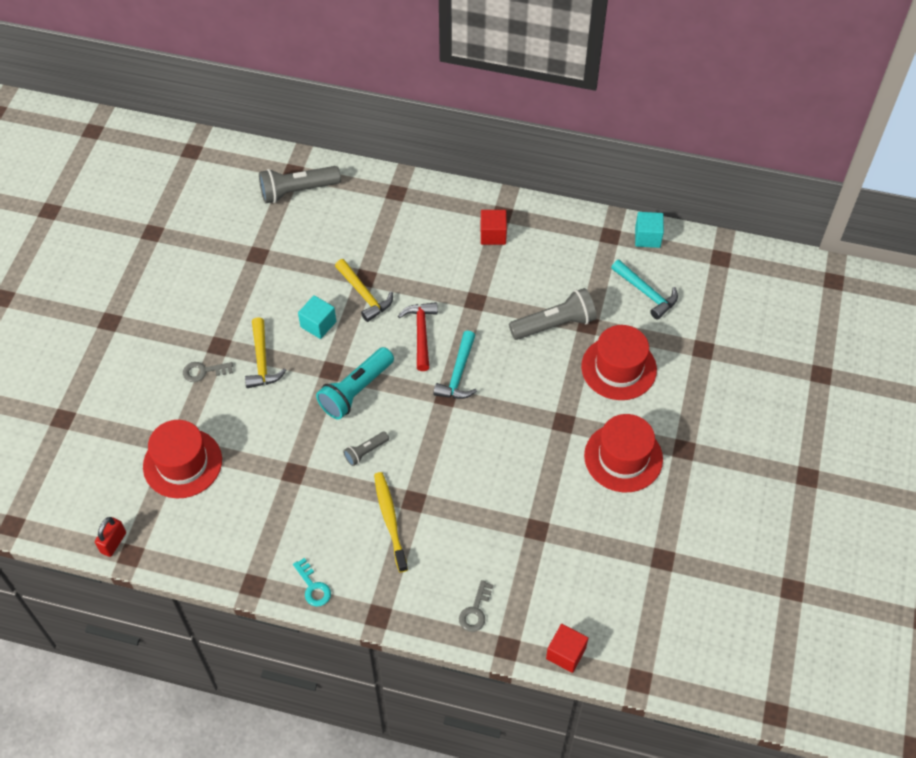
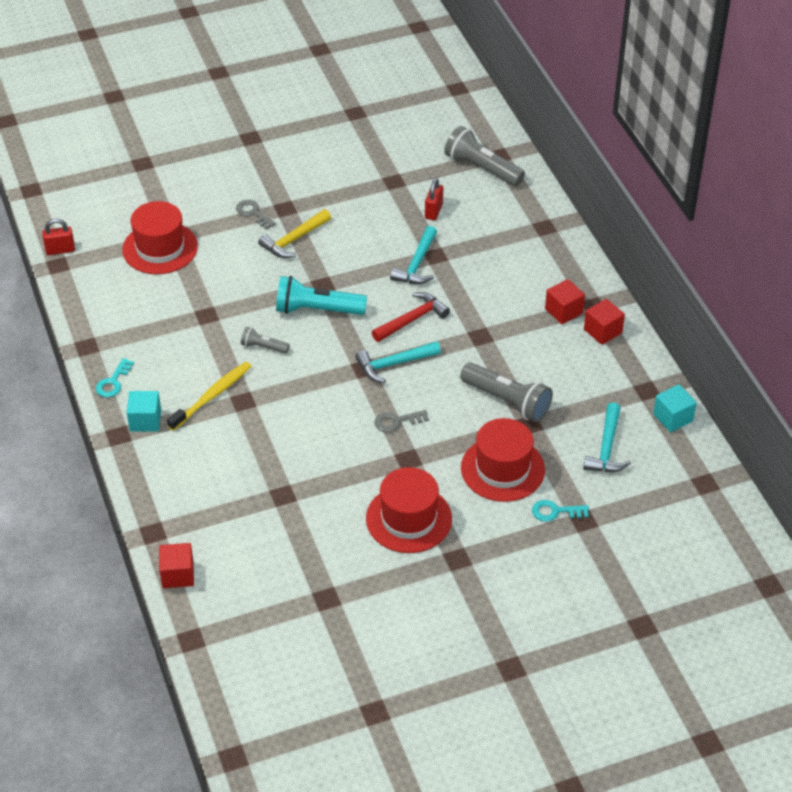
camera: 55 degrees right, 10 degrees down
(315, 249) = (433, 211): none -> red padlock
(318, 324) = (360, 253): turquoise cube -> turquoise cube (145, 420)
(364, 295) = (417, 264): yellow hammer -> turquoise hammer
(475, 611) = (171, 494): grey key -> grey key (396, 421)
(532, 224) = (602, 331): none -> red cube
(683, 361) = (555, 511): none -> turquoise key

